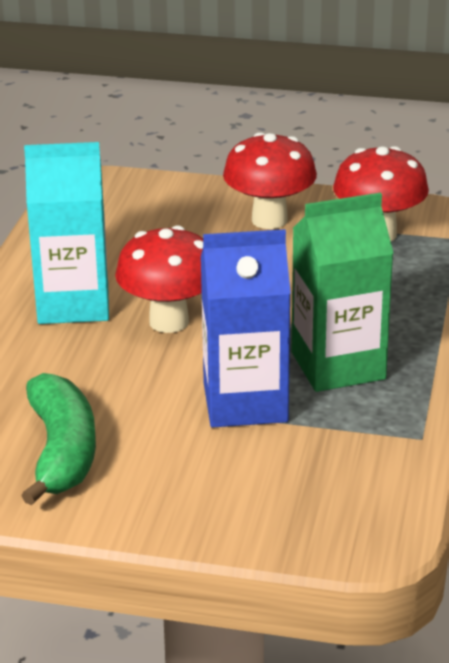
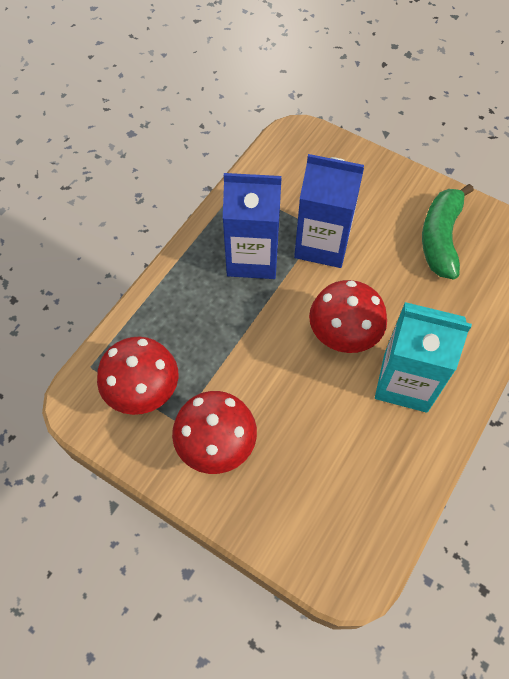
camera: 160 degrees left, 30 degrees up
(338, 366) = (252, 257): green carton -> blue carton

